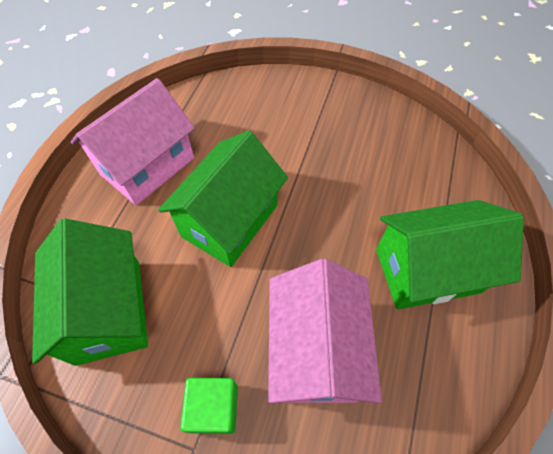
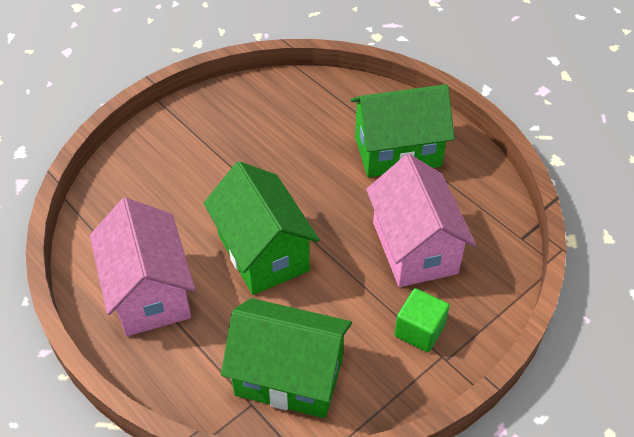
camera: 60 degrees left, 10 degrees down
(315, 350) = (414, 248): pink house -> pink house turned 45 degrees clockwise
(427, 270) = (397, 152): green house -> green house turned 60 degrees clockwise

